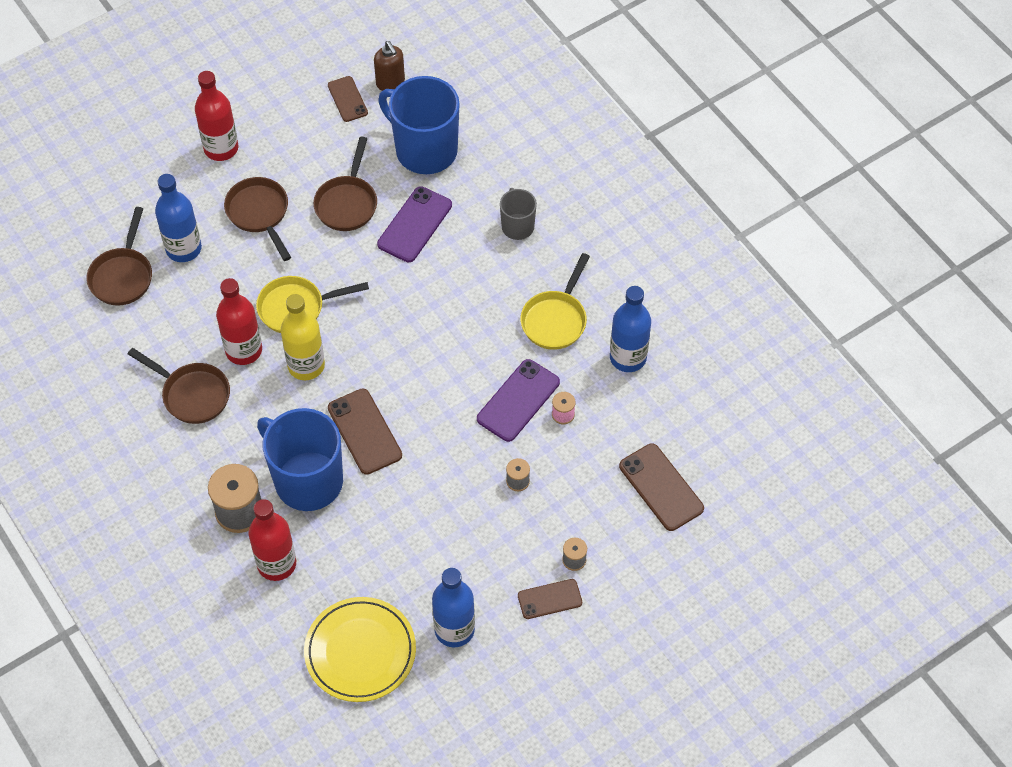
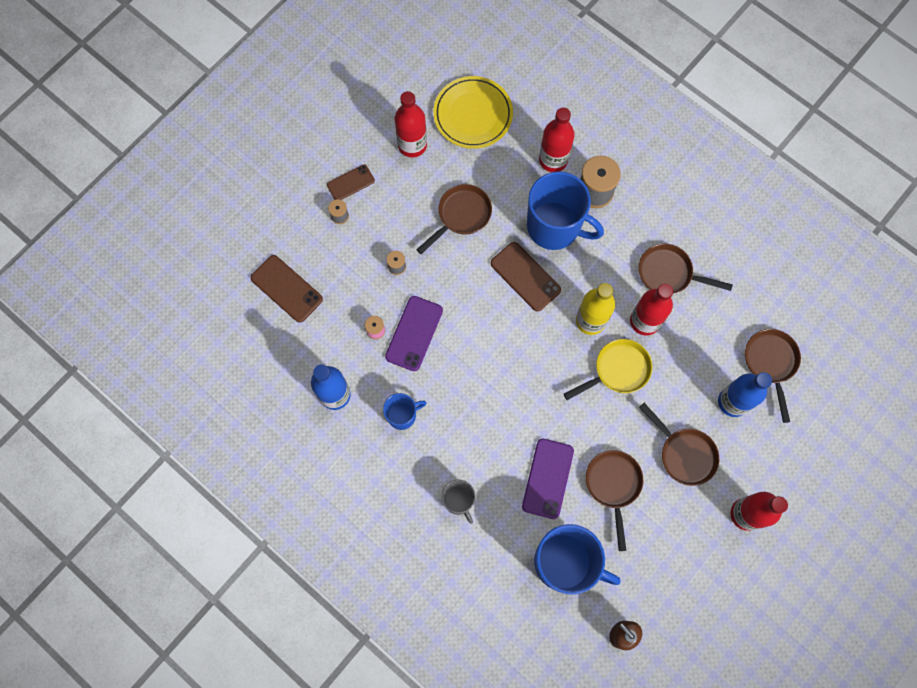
camera: 165 degrees right, 15 degrees up
(347, 99) = (654, 602): brown phone -> none
(419, 522) = (461, 215): none -> brown pan
(454, 630) = (412, 145): blue bottle -> red bottle
(555, 319) = (402, 415): yellow pan -> blue mug

